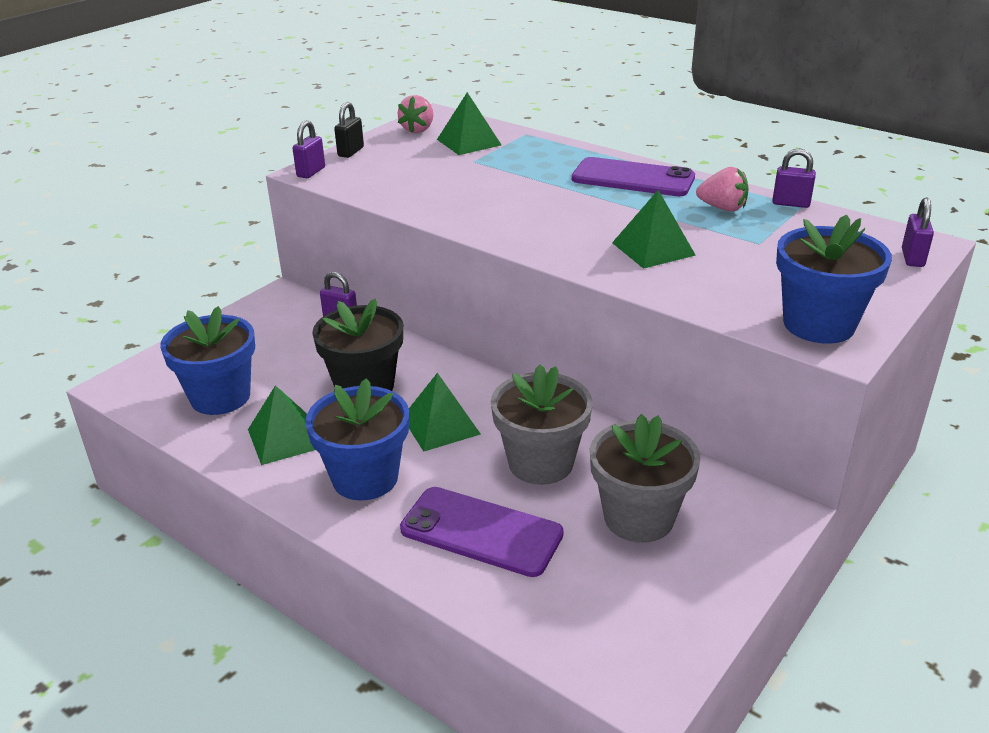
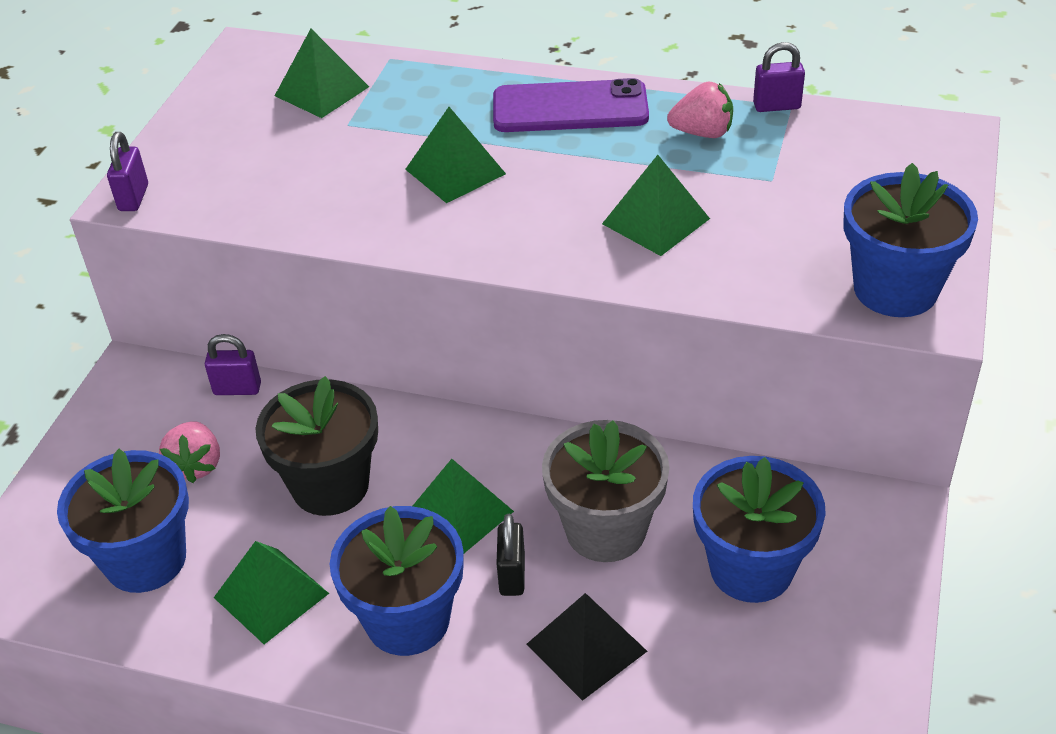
camera: 20 degrees left, 10 degrees up
(351, 152) = (167, 147): black padlock -> black padlock (512, 575)
(418, 129) = (237, 83): pink strawberry -> pink strawberry (196, 465)
(481, 532) = (586, 647): purple phone -> black pyramid
(527, 196) = (455, 171): none -> green pyramid
(638, 517) = (751, 568): grey flower pot -> blue flower pot
(912, 258) = (947, 160): purple padlock -> none

